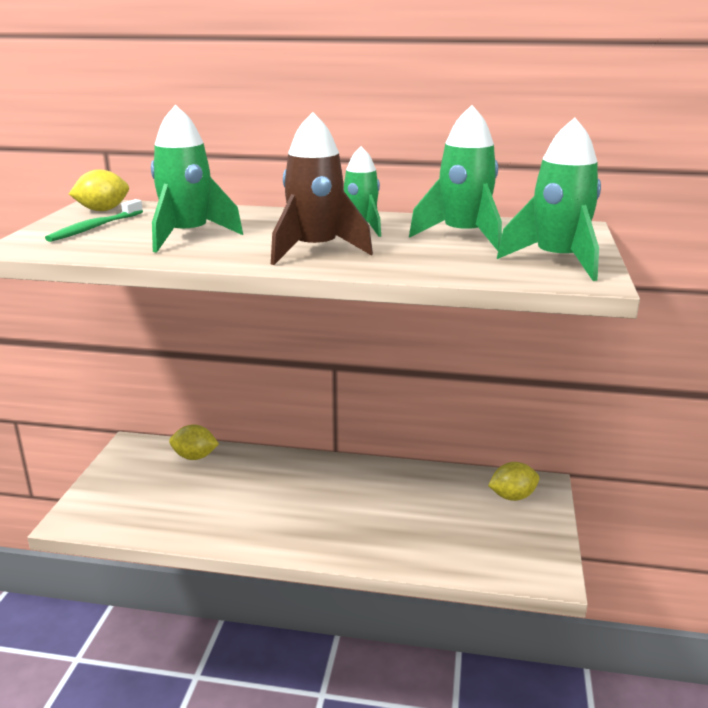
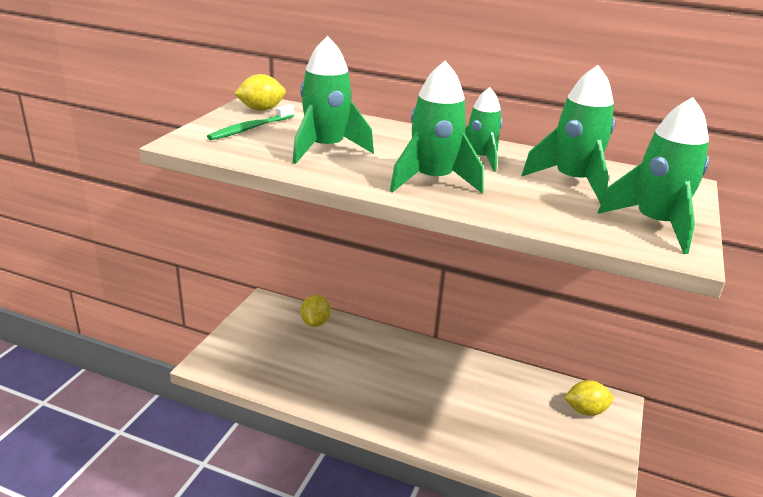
camera: 10 degrees right, 5 degrees up
(195, 457) = (315, 323): yellow lemon -> yellow lemon turned 75 degrees clockwise
(315, 250) = (433, 180): brown rocket -> green rocket

